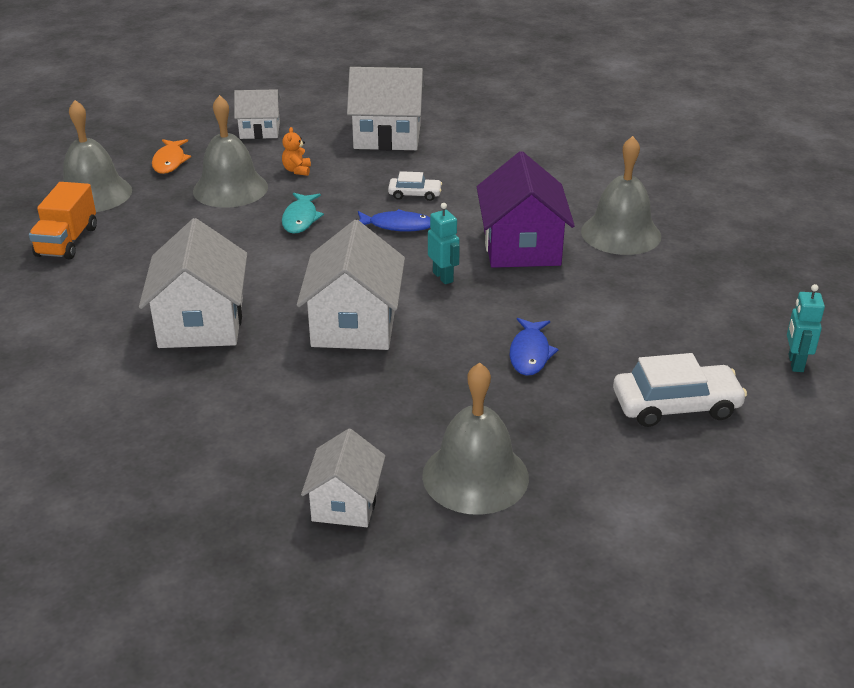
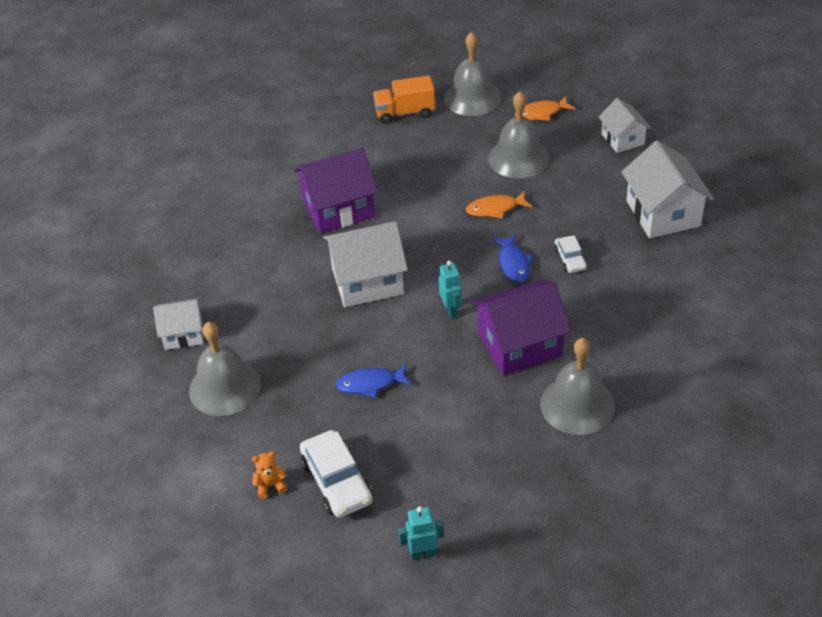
camera: 75 degrees right, 10 degrees up
(201, 323) = (338, 209): white house -> purple house
(297, 170) = (568, 182): orange teddy bear -> orange teddy bear (270, 485)
(300, 219) = (495, 209): turquoise fish -> orange fish
(443, 277) = (451, 310): turquoise robot -> turquoise robot turned 60 degrees counterclockwise

